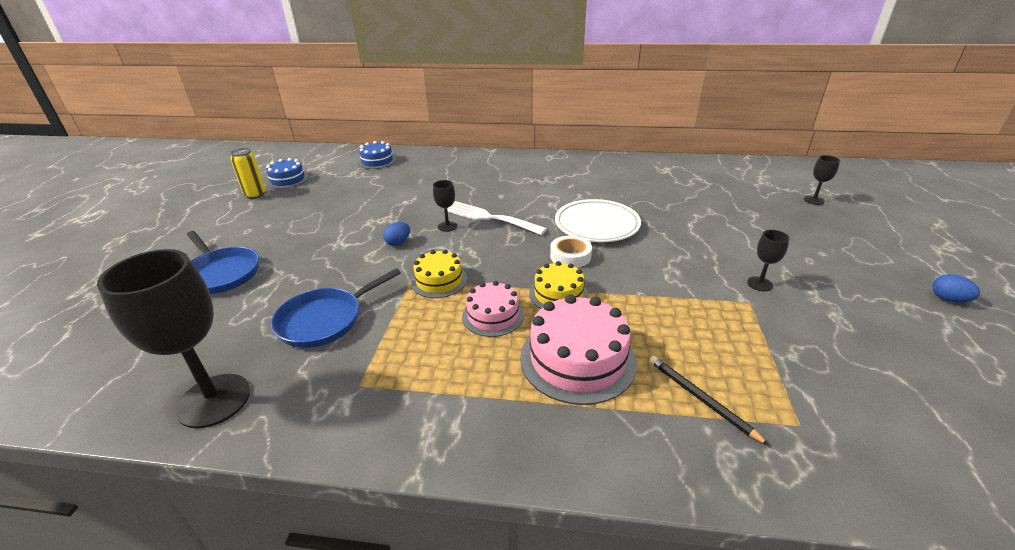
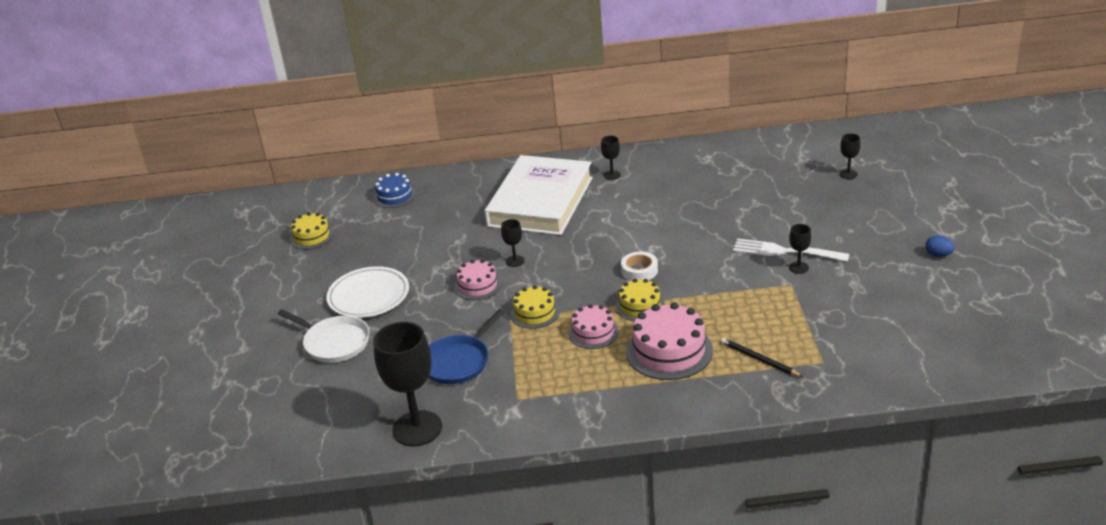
camera: 10 degrees left, 0 degrees up
(221, 273) = (334, 343): blue pan -> white pan
(255, 195) = (292, 260): yellow can -> none
(287, 180) = (311, 236): blue cake -> yellow cake
(398, 243) = (478, 285): blue egg -> pink cake
(490, 218) = (552, 245): white fork -> white fork (786, 251)
(498, 181) = (540, 202): none -> white book
(571, 170) = (612, 175): none -> black goblet
(596, 225) = (654, 235): white plate -> white plate (369, 296)

